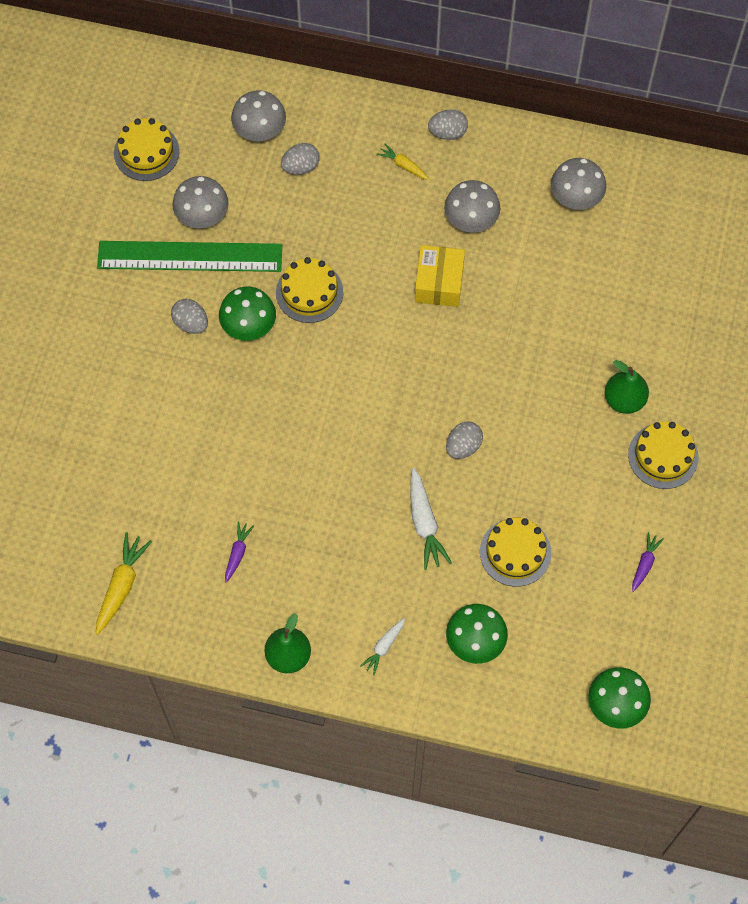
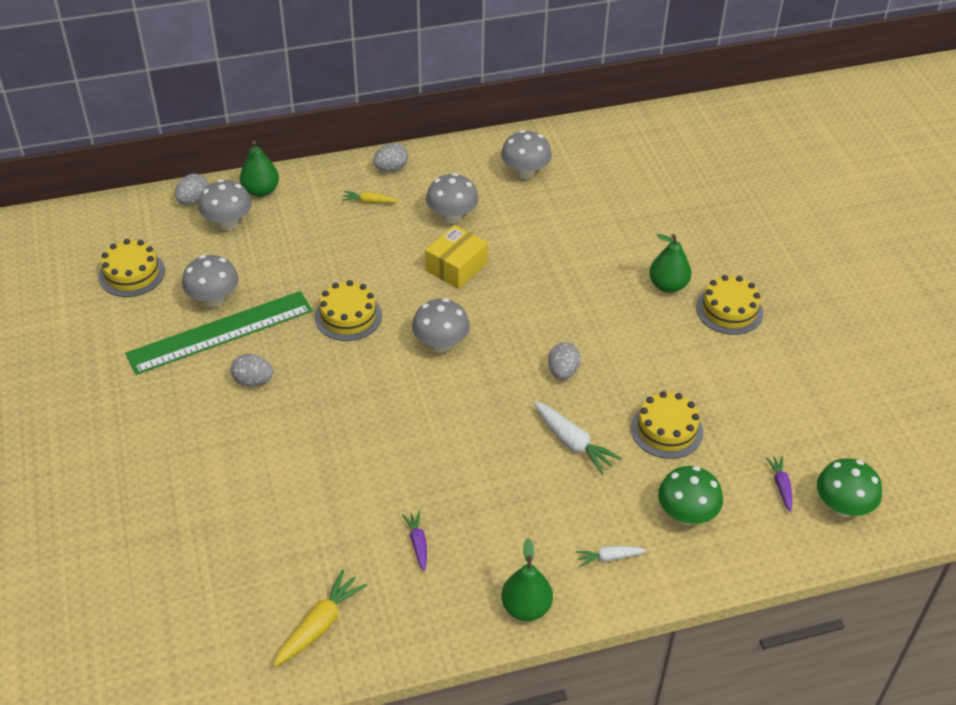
camera: 30 degrees left, 20 degrees down
(121, 585) = (320, 624): yellow carrot -> yellow carrot turned 45 degrees clockwise
(249, 326) = (309, 362): green mushroom -> none
(300, 167) = (281, 234): grey egg -> grey egg (193, 200)
(310, 105) = (261, 191): none -> green pear
(373, 363) = (441, 344): none -> grey mushroom
(383, 647) = (609, 558): white carrot -> white carrot turned 75 degrees clockwise
(439, 283) = (456, 267): yellow box -> yellow box turned 60 degrees clockwise
(645, 564) = (778, 390): purple carrot -> purple carrot (781, 486)

